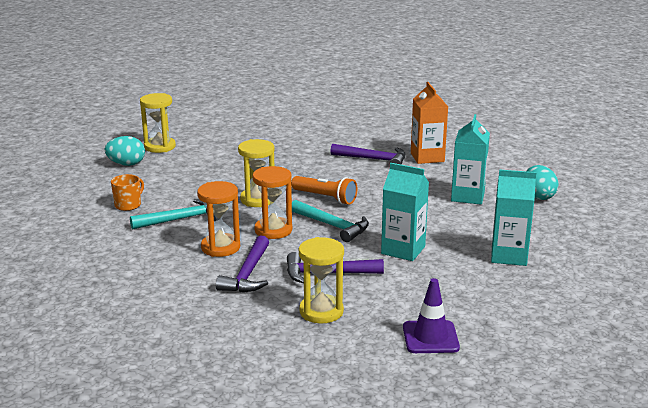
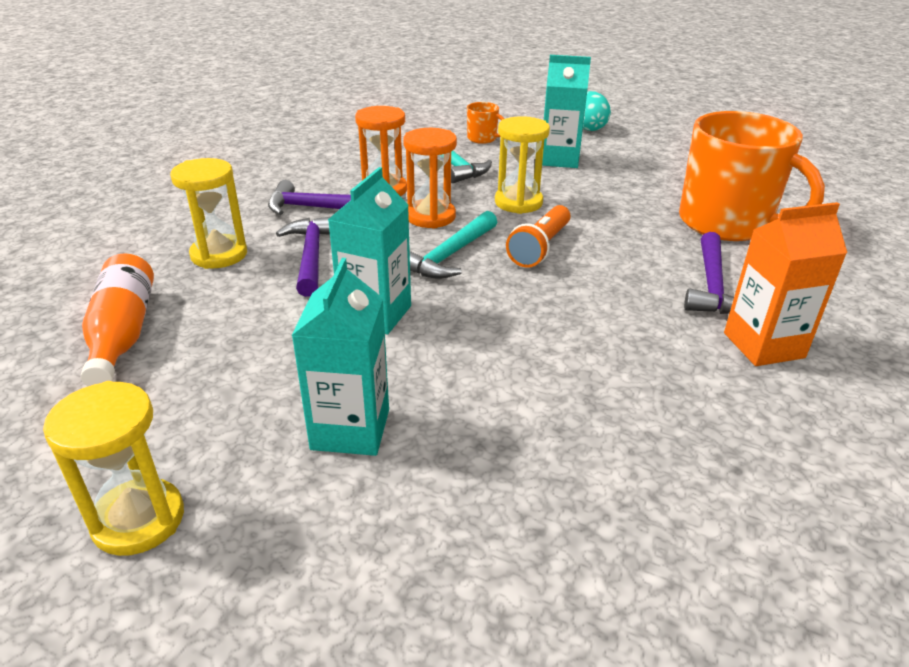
camera: 85 degrees right, 10 degrees up
(160, 147) = (651, 138): yellow hourglass -> yellow hourglass (138, 520)
(301, 145) = (726, 223): none -> orange mug
(430, 337) = (123, 334): purple traffic cone -> orange bottle
(467, 196) = (597, 390): turquoise carton -> turquoise carton (559, 159)
(538, 196) = (639, 503): turquoise egg -> none

